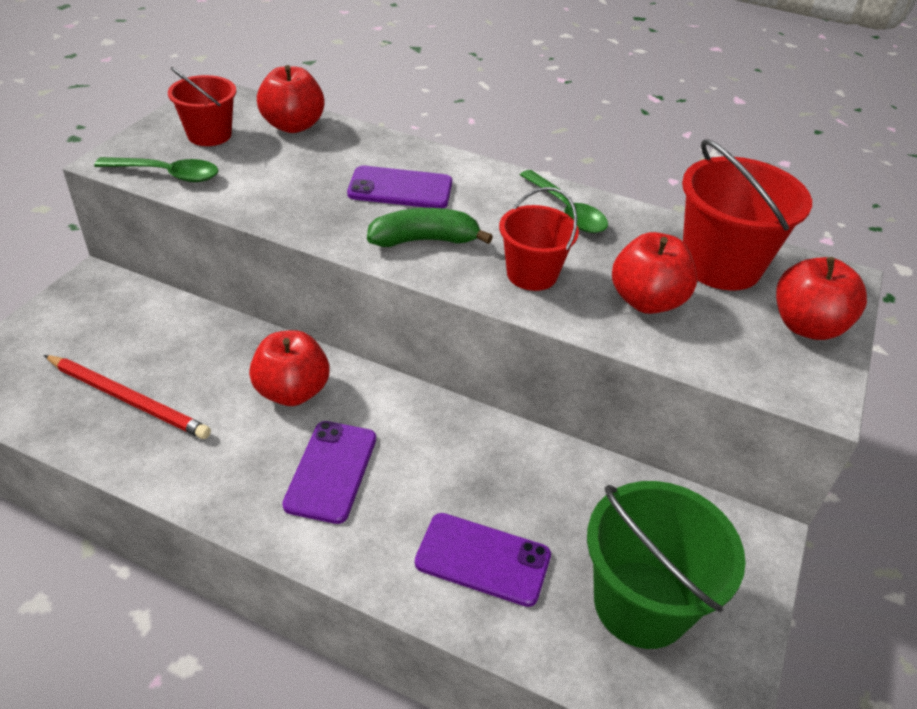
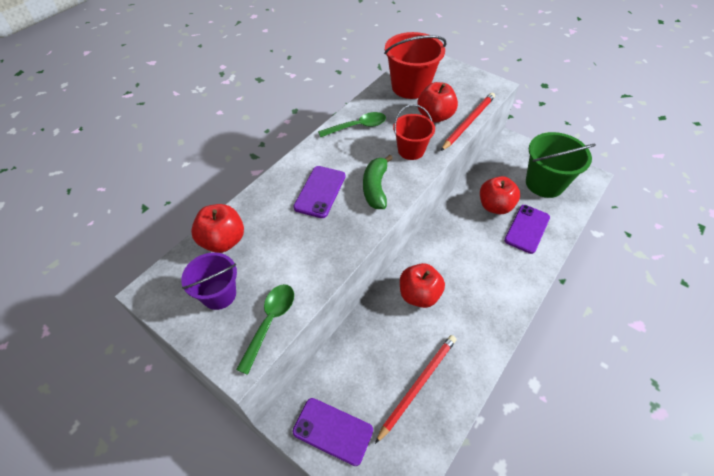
camera: 75 degrees left, 10 degrees up
(209, 135) = (219, 294): red bucket -> purple bucket
(331, 471) = (477, 281): purple phone -> purple phone (333, 431)
(654, 349) = (468, 122): none -> red pencil
(807, 326) = (454, 75): red apple -> red apple (495, 206)

